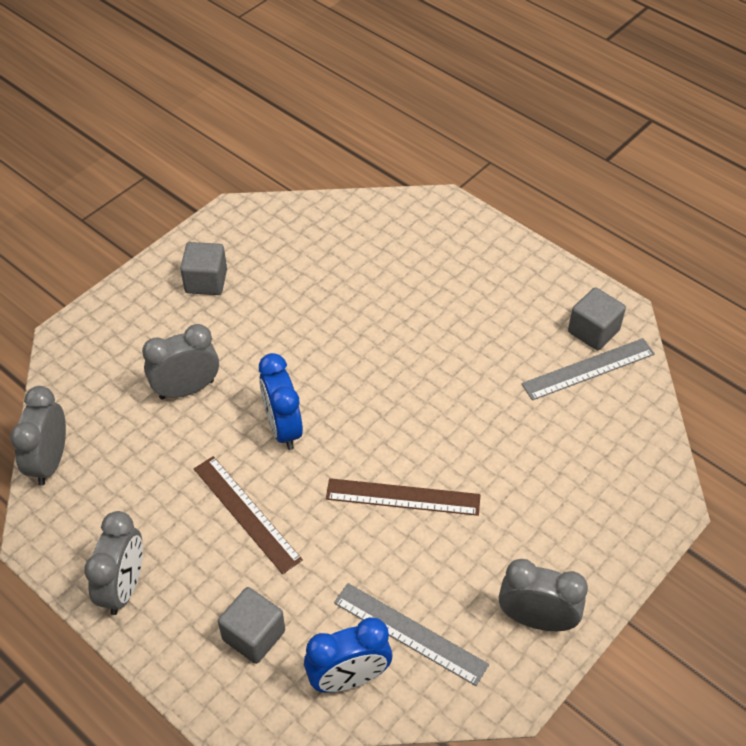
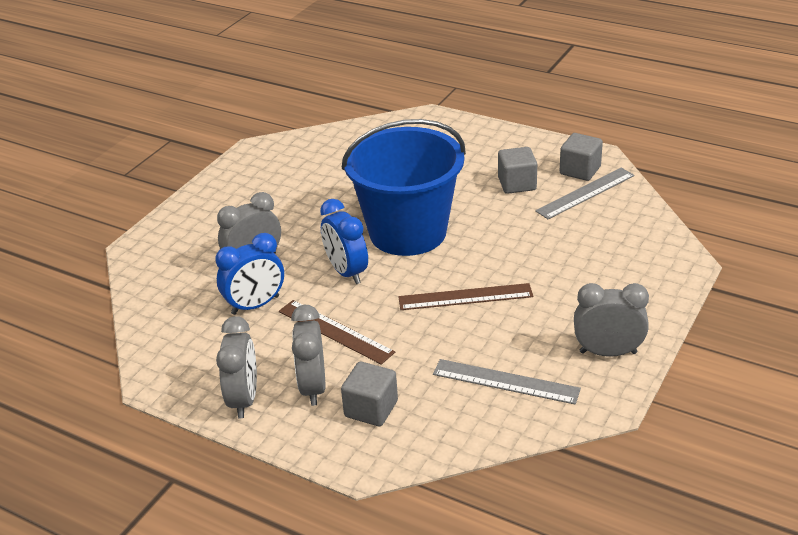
camera: 10 degrees left, 15 degrees down
(50, 461) = (148, 330): grey clock -> grey clock (313, 387)
(206, 281) = (247, 193): grey cube -> grey cube (517, 184)
(349, 678) = (465, 421): blue clock -> blue clock (255, 305)
(367, 383) = (408, 232): none -> blue bucket

